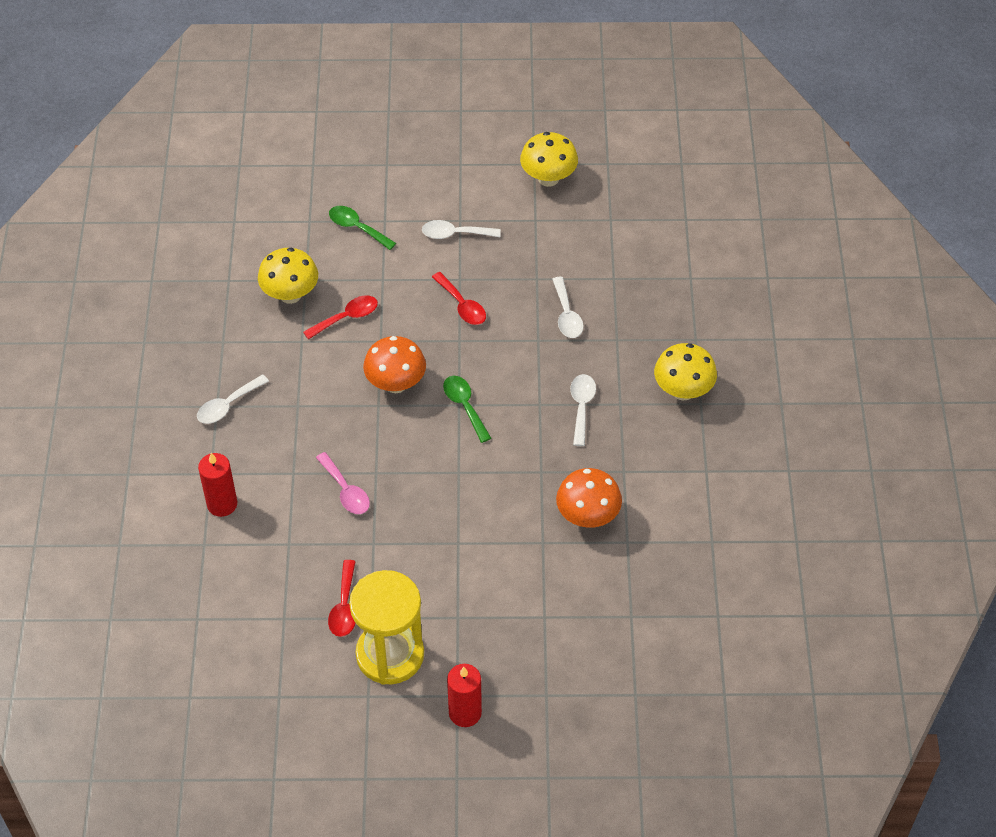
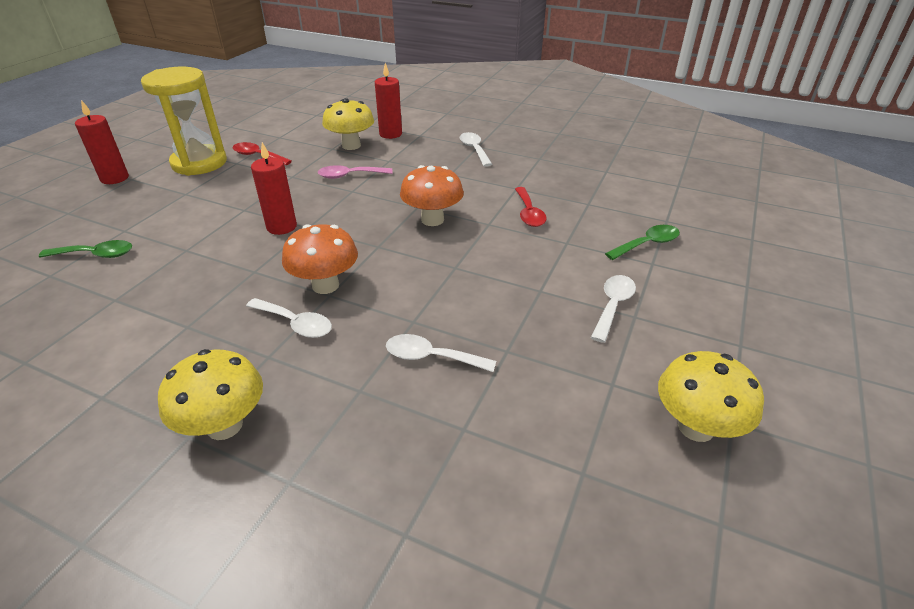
camera: 115 degrees right, 15 degrees down
(290, 294) = (573, 193): yellow mushroom -> yellow mushroom (351, 145)
(462, 305) = (500, 281): red spoon -> none
(464, 406) = (373, 249): green spoon -> green spoon (96, 255)
(469, 492) = (281, 227): none -> red candle
(587, 516) = (173, 283): orange mushroom -> orange mushroom (325, 285)

